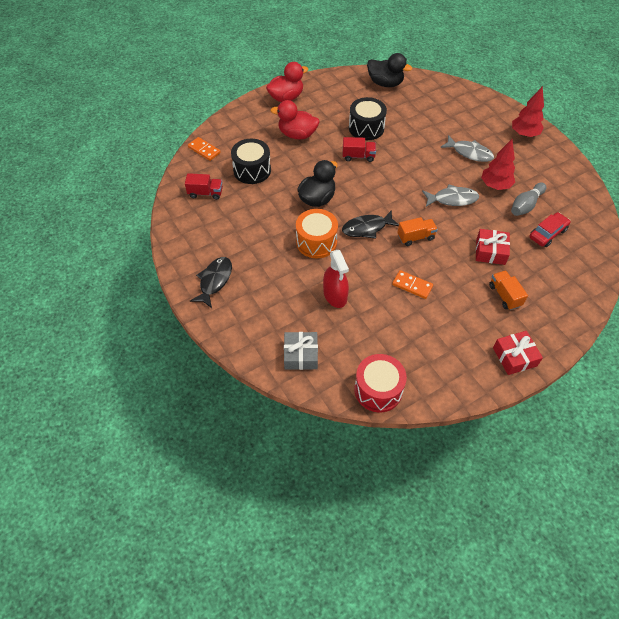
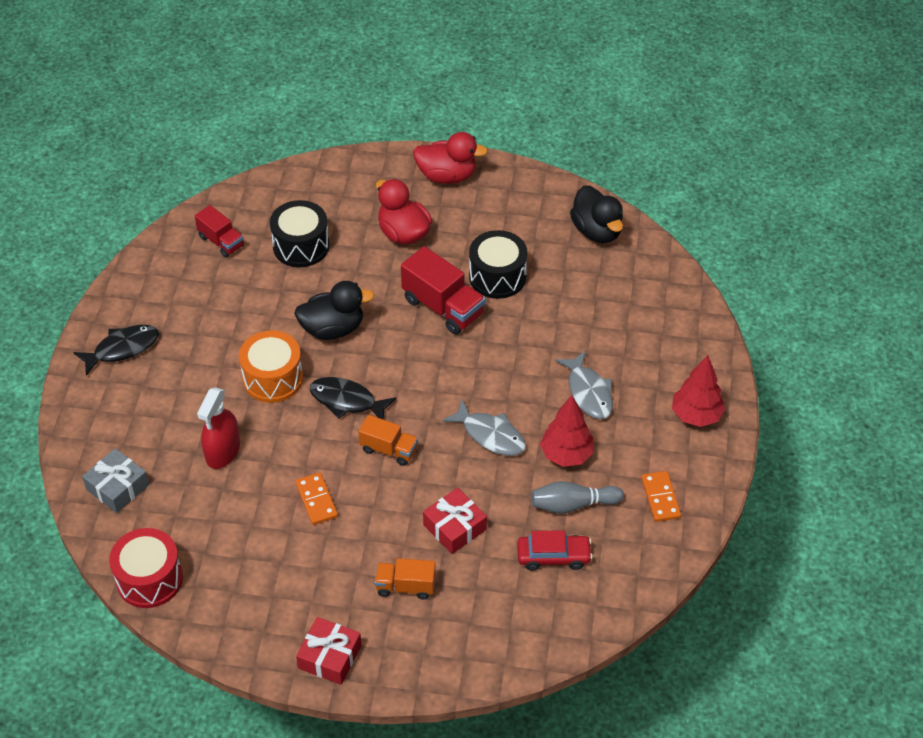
camera: 40 degrees right, 5 degrees down
(204, 150) = (277, 187): orange domino -> orange domino (660, 498)
(358, 156) = (443, 307): red truck -> red truck, size x1.62
(504, 295) = (405, 586): orange truck -> orange truck turned 105 degrees counterclockwise

